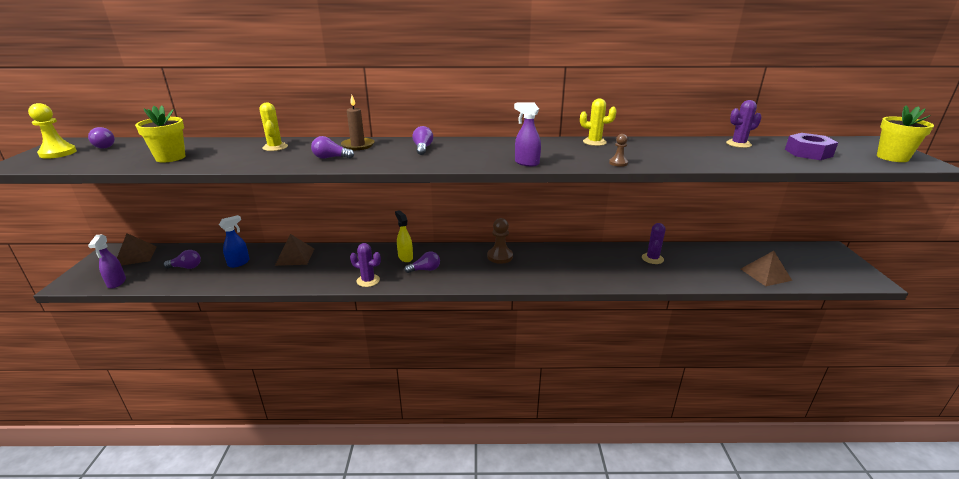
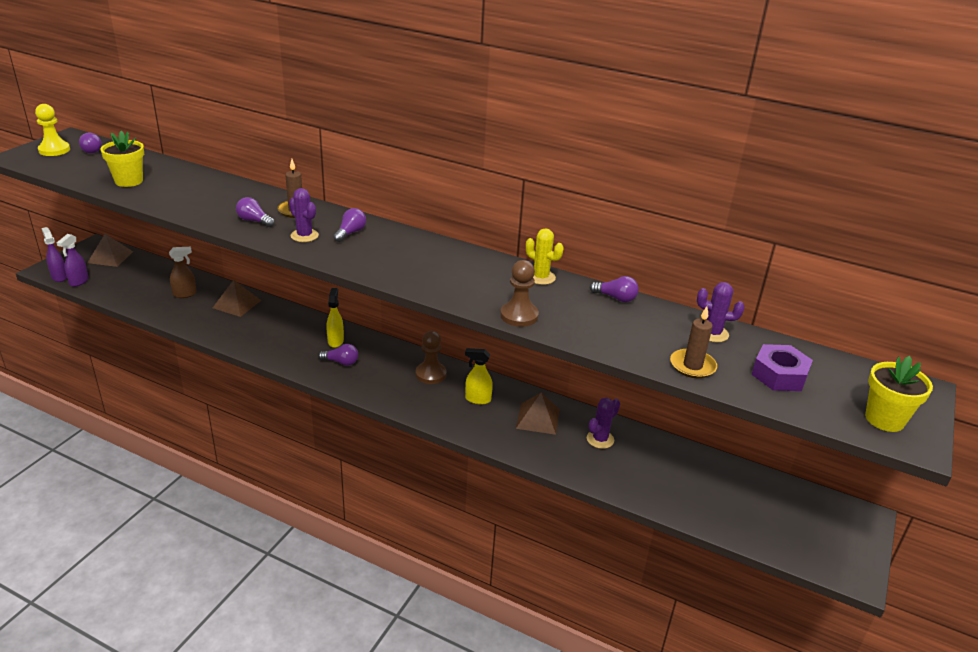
camera: 25 degrees right, 5 degrees up
(186, 267) = (140, 284): purple light bulb -> purple light bulb (615, 298)
(239, 263) = (185, 294): blue spray bottle -> brown spray bottle
(275, 147) = (222, 191): yellow cactus -> none
(368, 280) = (278, 355): purple cactus -> purple cactus (304, 236)
(526, 163) = (424, 285): purple spray bottle -> purple spray bottle (59, 277)
(549, 261) = (477, 399): none -> yellow spray bottle
(618, 163) = (519, 316): brown pawn -> brown pawn, size x1.74
(760, 160) = (692, 366): none -> brown candle
(765, 274) = (717, 511): brown pyramid -> brown pyramid (538, 418)

